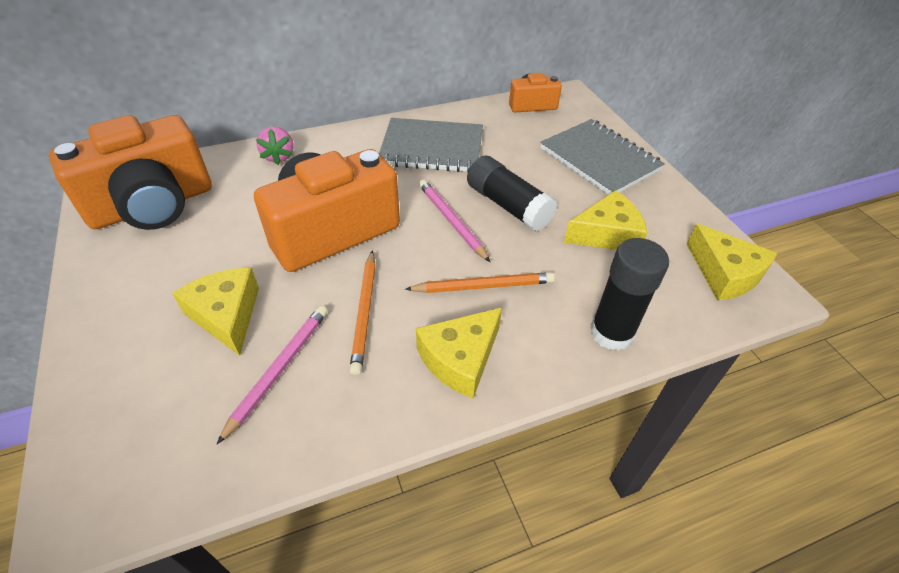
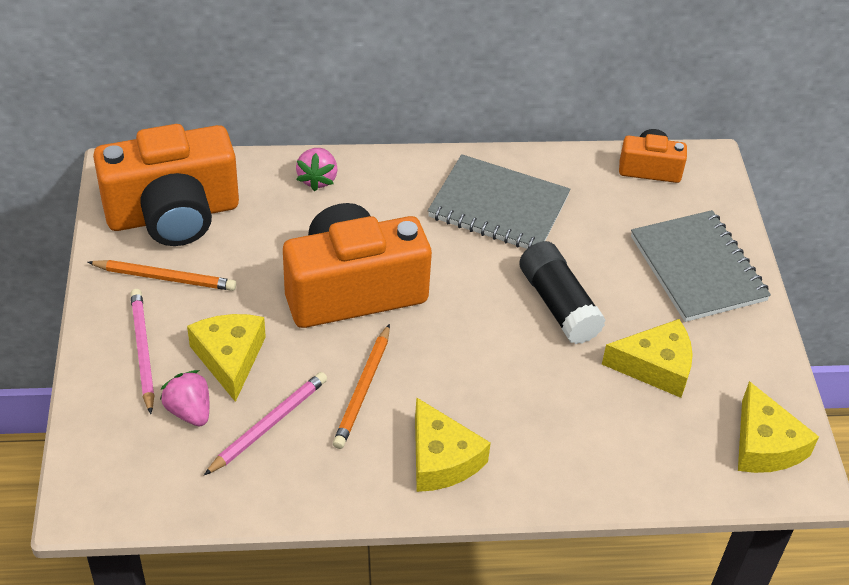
camera: 15 degrees right, 0 degrees up
(192, 377) = (189, 411): none -> pink strawberry
(451, 221) = (487, 309): pink pencil -> pink pencil (143, 351)
(460, 359) = (441, 459): yellow cheese -> yellow cheese turned 90 degrees counterclockwise
(483, 286) = (492, 392): orange pencil -> orange pencil (165, 278)
(611, 333) = (604, 474): black glue stick -> none

